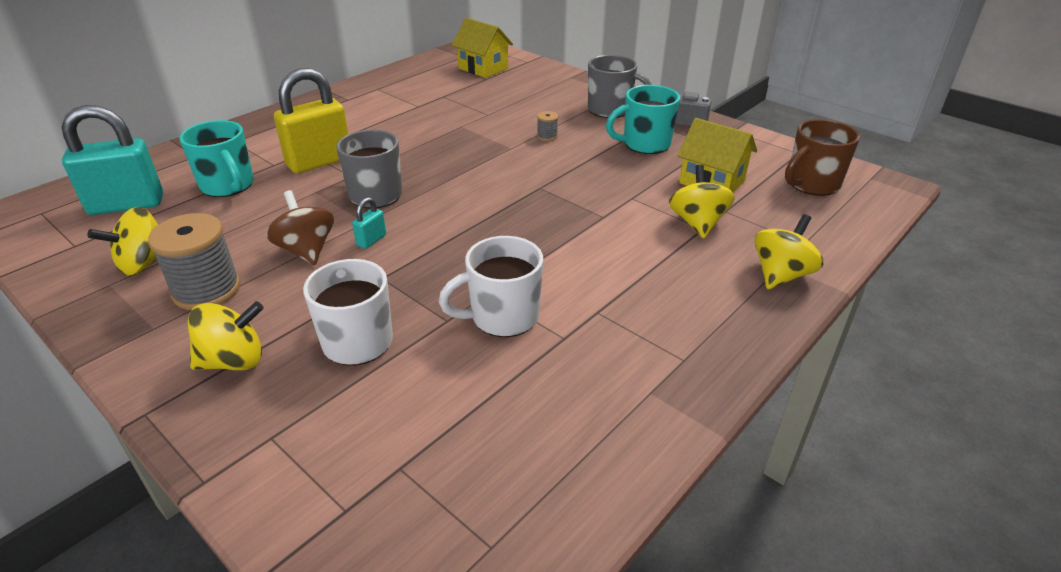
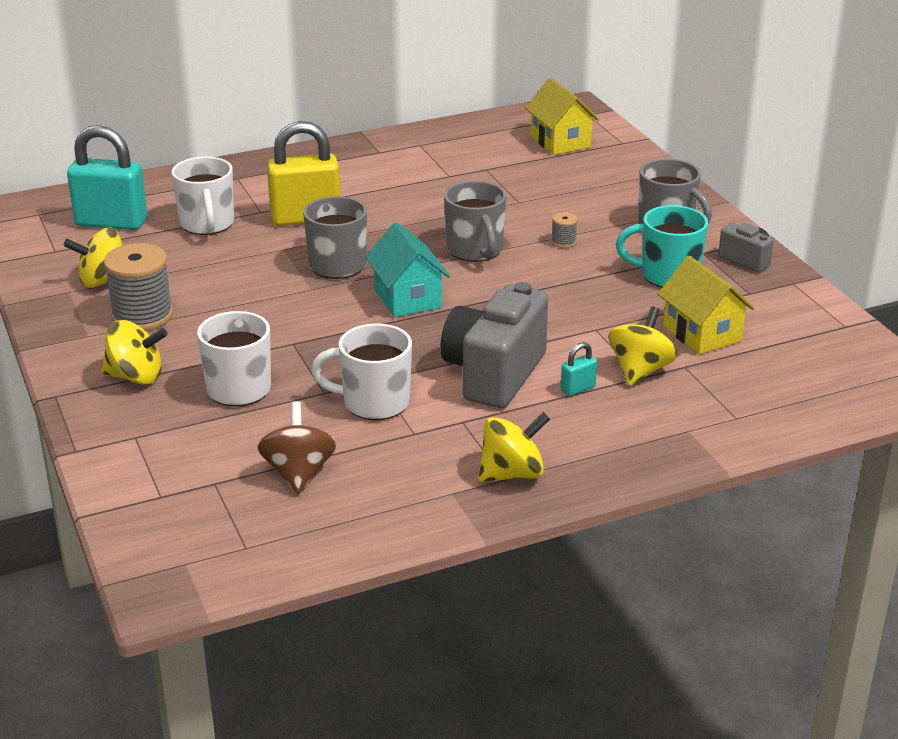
camera: 25 degrees right, 5 degrees down
(228, 186) = (207, 224): turquoise mug -> white mug
(306, 250) = (242, 302): brown spinning top -> brown spinning top (298, 473)
(371, 240) = (305, 308): turquoise padlock -> turquoise padlock (578, 388)
(459, 209) = (407, 298): none -> turquoise house
(484, 157) = (475, 250): none -> grey mug
(587, 258) = (494, 374): none -> grey camera
(780, 275) = (675, 439): yellow spinning top -> yellow spinning top (512, 473)
(811, 184) = (817, 363): brown mug -> none

